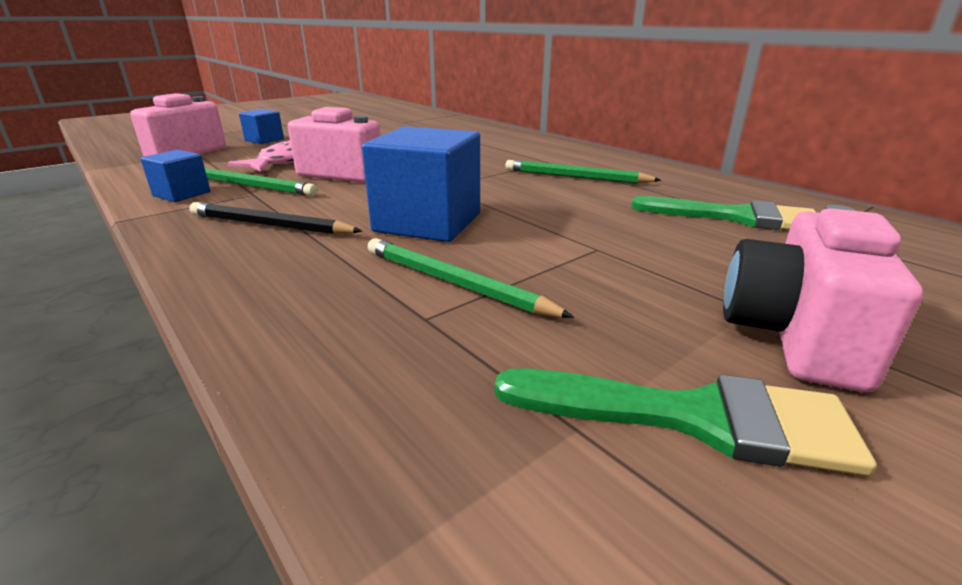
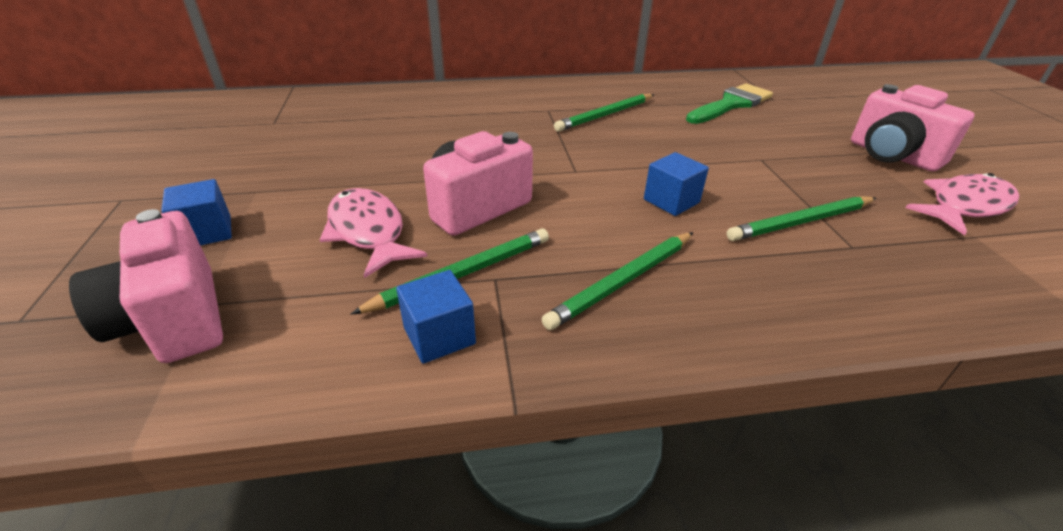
camera: 60 degrees left, 10 degrees up
(271, 225) = (623, 281): black pencil -> green pencil
(428, 222) = (671, 201): blue cube -> blue cube, size x0.53
(693, 418) = (965, 206): green brush -> pink fish

